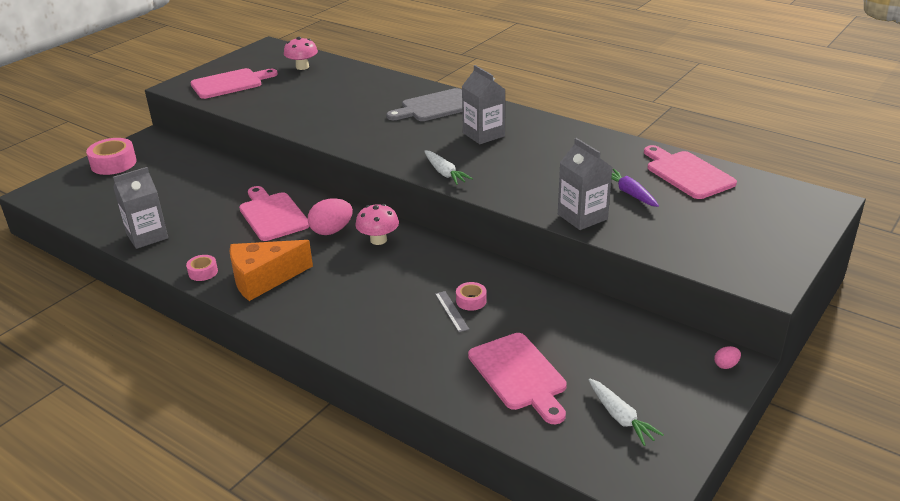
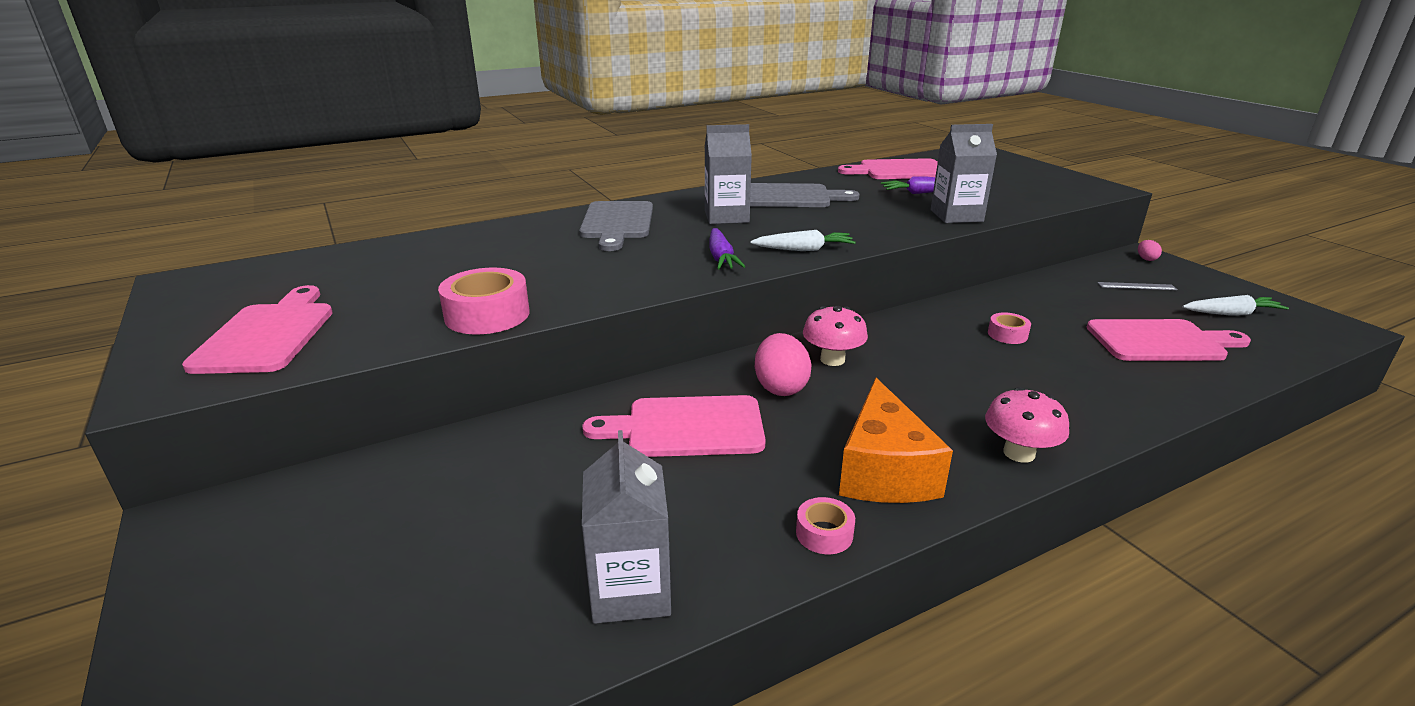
camera: 65 degrees left, 5 degrees down
(113, 163) = (222, 601): pink tape -> pink tape (487, 315)
(302, 67) = (330, 271): pink mushroom -> pink mushroom (1019, 453)
(406, 151) = (721, 257): none -> purple carrot
(451, 311) = (1026, 349): grey ruler -> grey ruler (1136, 286)
(553, 145) = (790, 197): none -> grey cutting board

